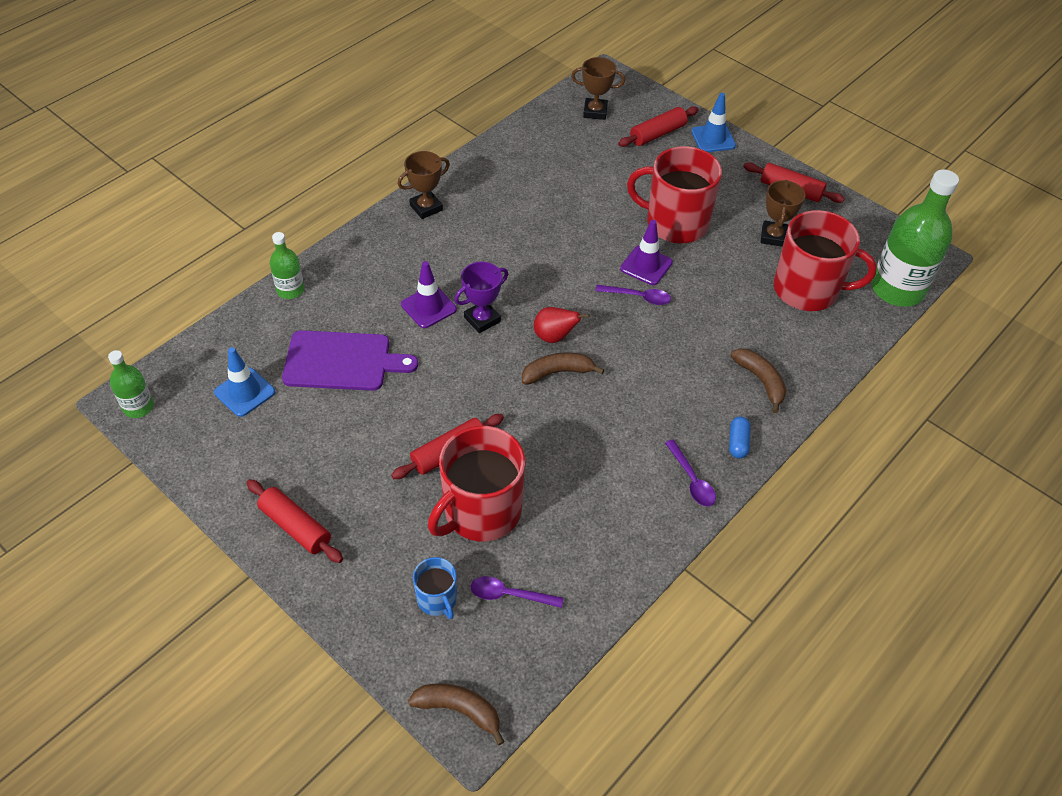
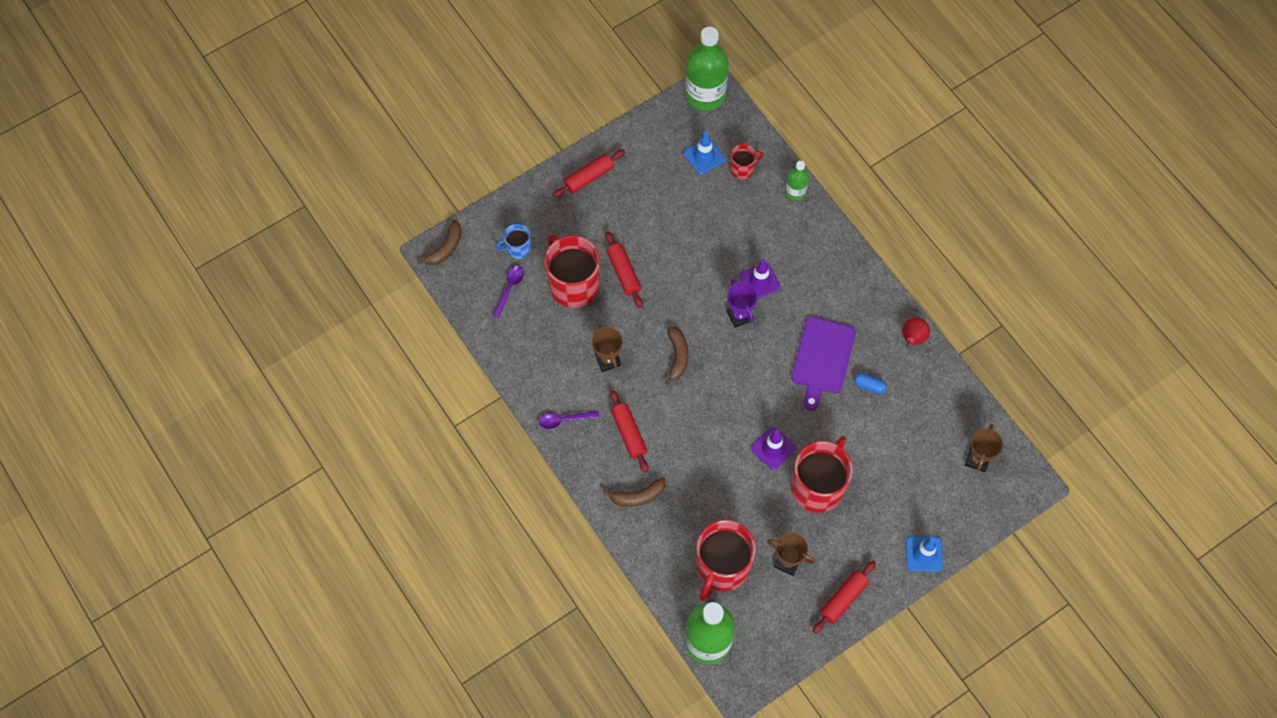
camera: 105 degrees right, 15 degrees up
(138, 407) = (705, 94): green bottle -> green bottle, size x1.99
(261, 347) = (742, 168): none -> red mug
(342, 361) = (718, 218): purple cutting board -> purple cutting board (822, 358)
(426, 208) = (870, 296): brown trophy -> brown trophy (608, 360)
(554, 337) = (712, 362): red pear -> red pear (912, 338)
(638, 297) = (739, 433): purple spoon -> none
(657, 134) = (937, 506): red rolling pin -> red rolling pin (629, 433)
(738, 443) = (587, 461): blue capsule -> blue capsule (869, 386)

